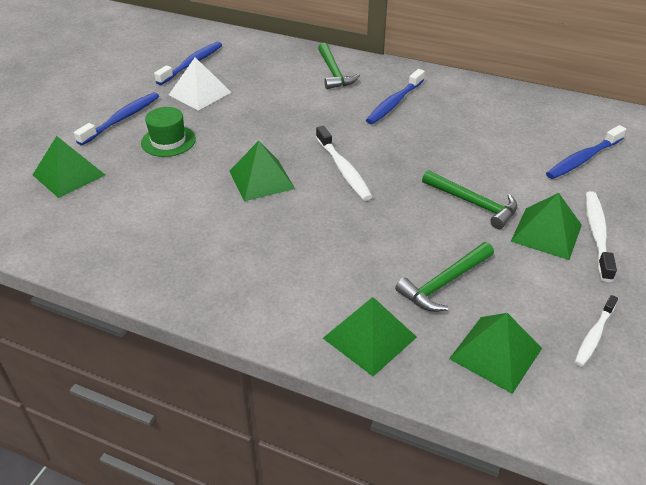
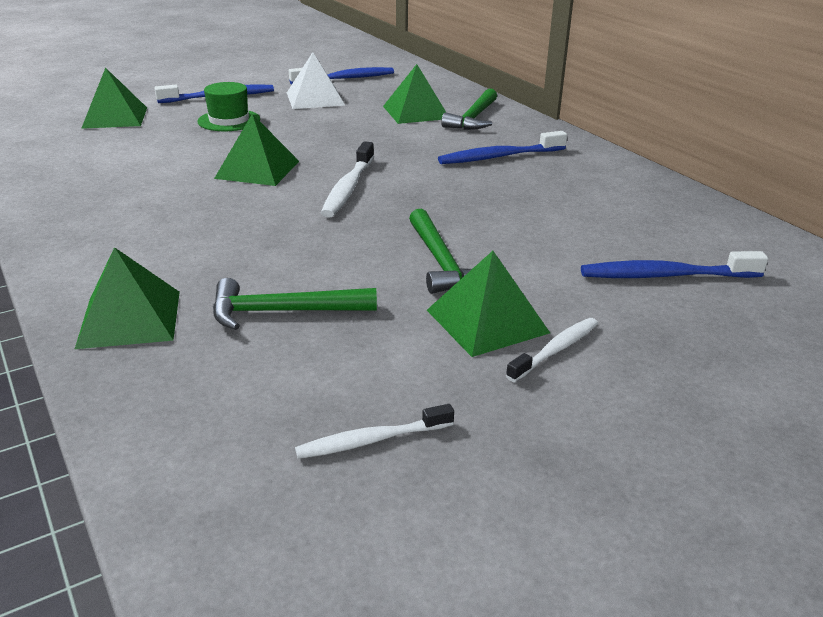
camera: 35 degrees right, 10 degrees down
(496, 353) = (225, 395): green pyramid -> green pyramid (416, 112)
(597, 234) = (555, 350): white toothbrush -> white toothbrush, size x0.66

